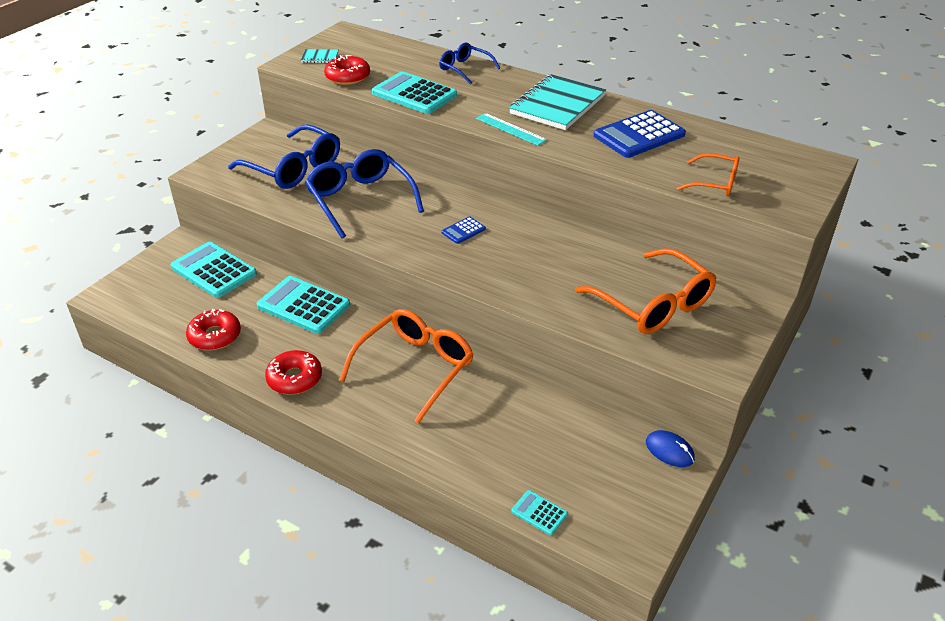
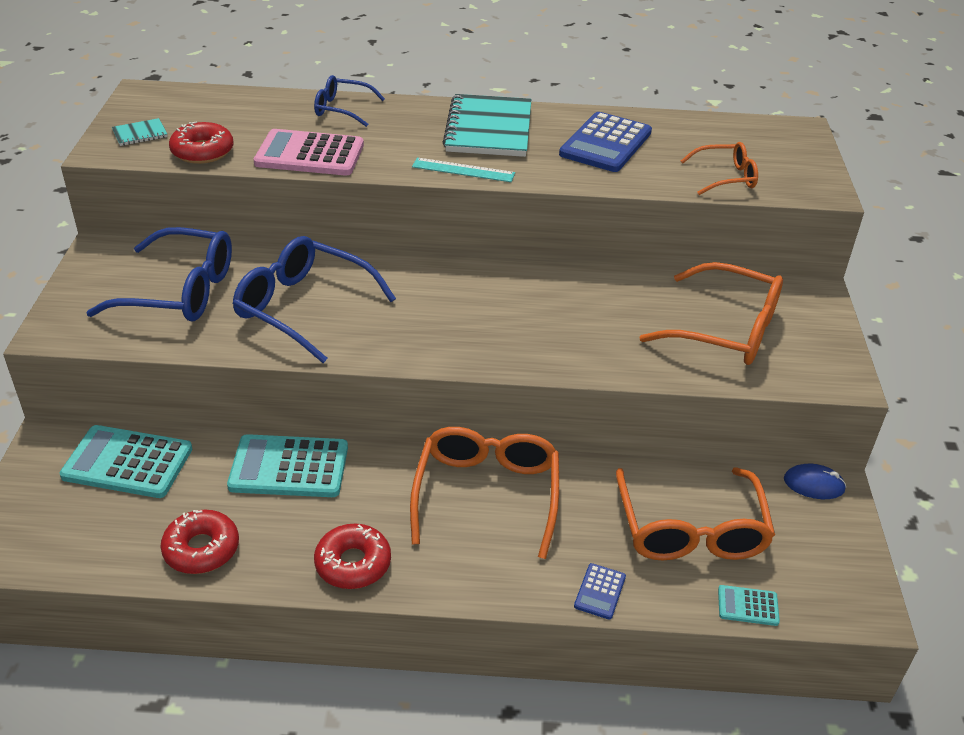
camera: 30 degrees left, 0 degrees up
(414, 94) = (309, 154): turquoise calculator -> pink calculator
(463, 231) = (460, 309): blue calculator -> blue calculator (600, 591)
(541, 445) = (691, 530): none -> orange glasses

